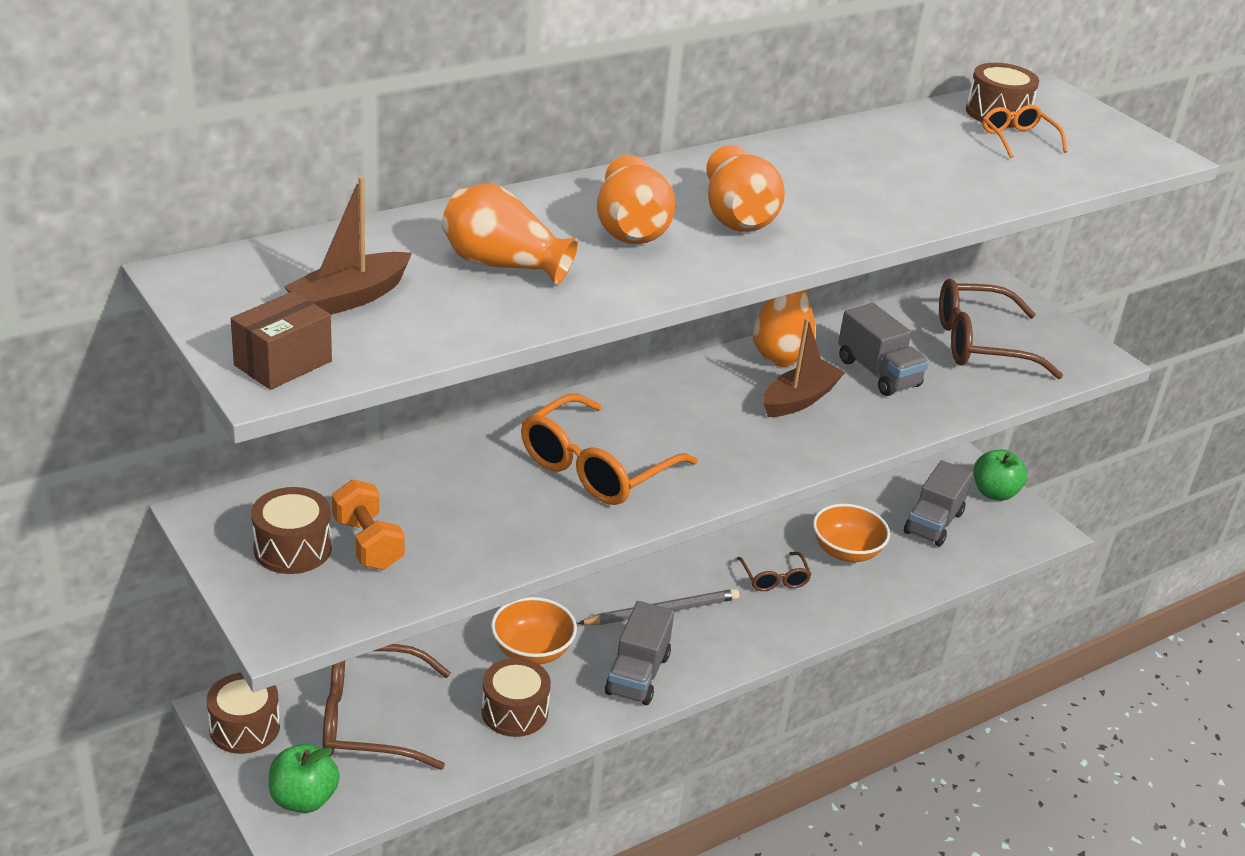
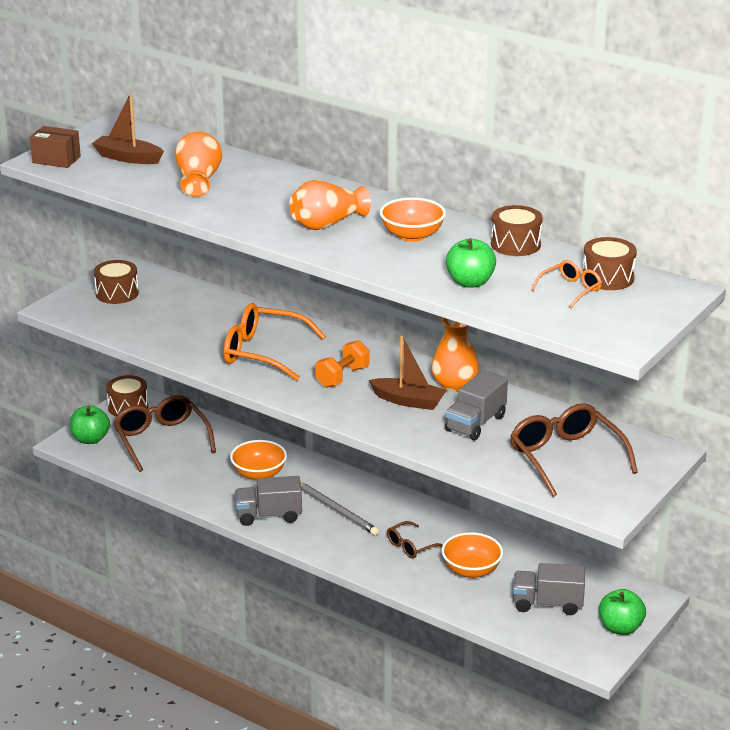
camera: 70 degrees right, 5 degrees down
(368, 544) = (137, 310): orange dumbbell -> orange dumbbell (342, 377)
(514, 712) = (203, 482): brown drum -> brown drum (515, 244)
(631, 228) = (277, 201): orange vase -> none
(814, 177) = (412, 235): none -> orange bowl
(970, 183) = (470, 282): none -> green apple

